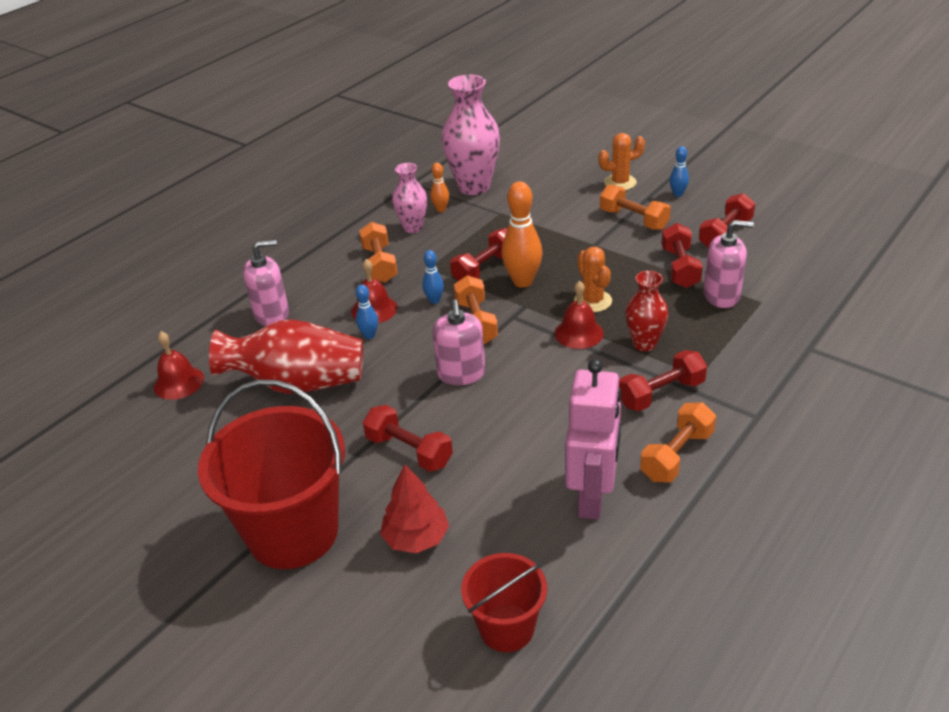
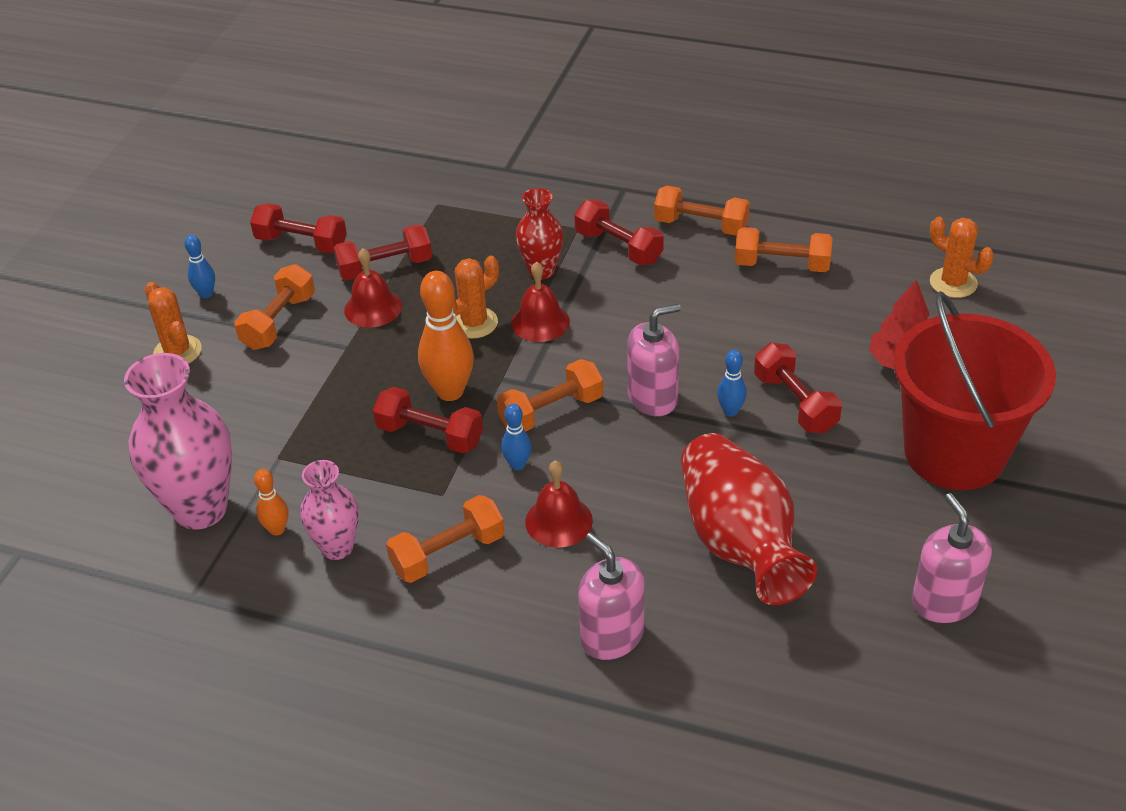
camera: 110 degrees left, 5 degrees up
(178, 382) = (800, 680): red bell -> red bell (373, 308)
(369, 335) = (616, 506): blue bowling pin -> blue bowling pin (730, 411)
(409, 451) = (795, 403): red dumbbell -> red dumbbell turned 45 degrees counterclockwise
(506, 628) = (953, 283): red bucket -> orange cactus
(593, 497) = (782, 265): pink robot -> orange dumbbell
(721, 296) = (434, 230): pink soap dispenser -> pink soap dispenser (944, 602)

